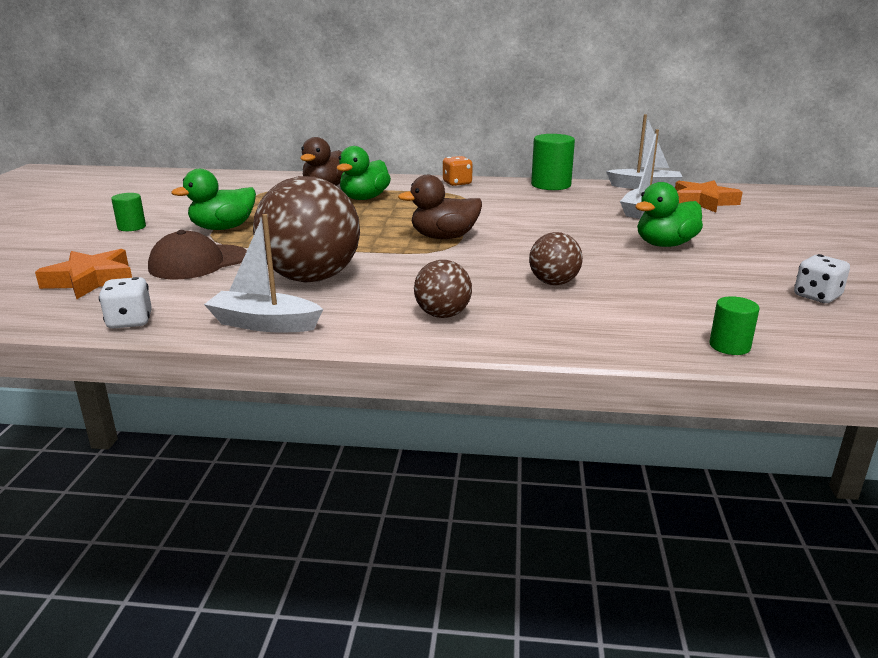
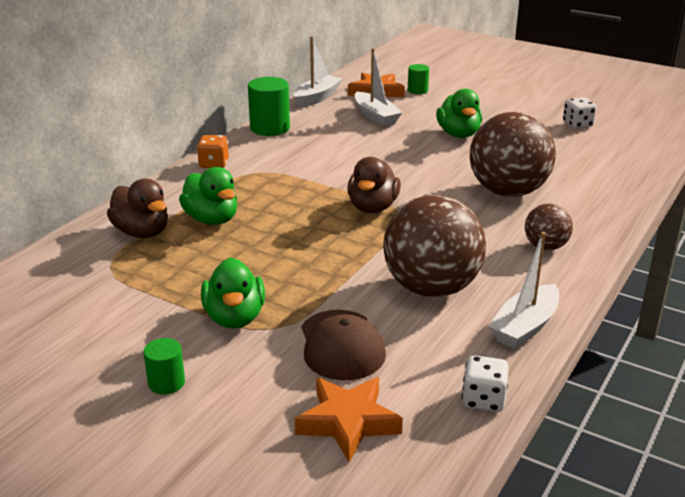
camera: 65 degrees left, 5 degrees up
(553, 283) = (508, 192): brown ball -> brown ball, size x1.99
(729, 346) = (636, 171): green cylinder -> green cylinder (417, 90)

